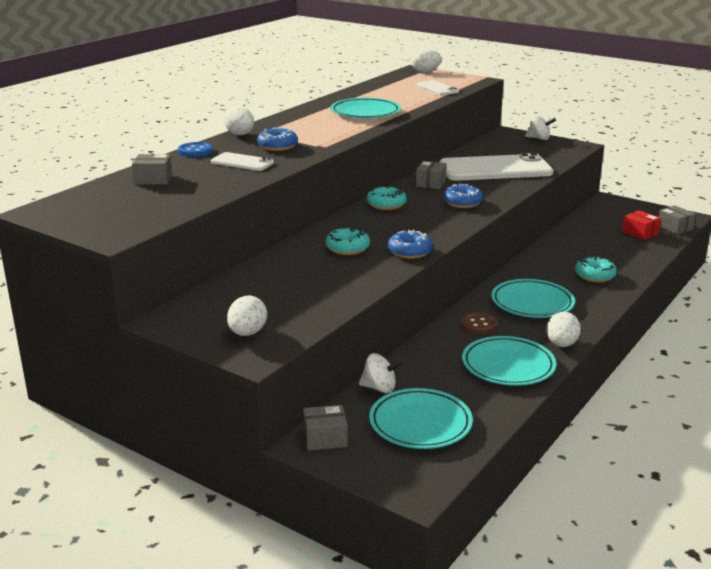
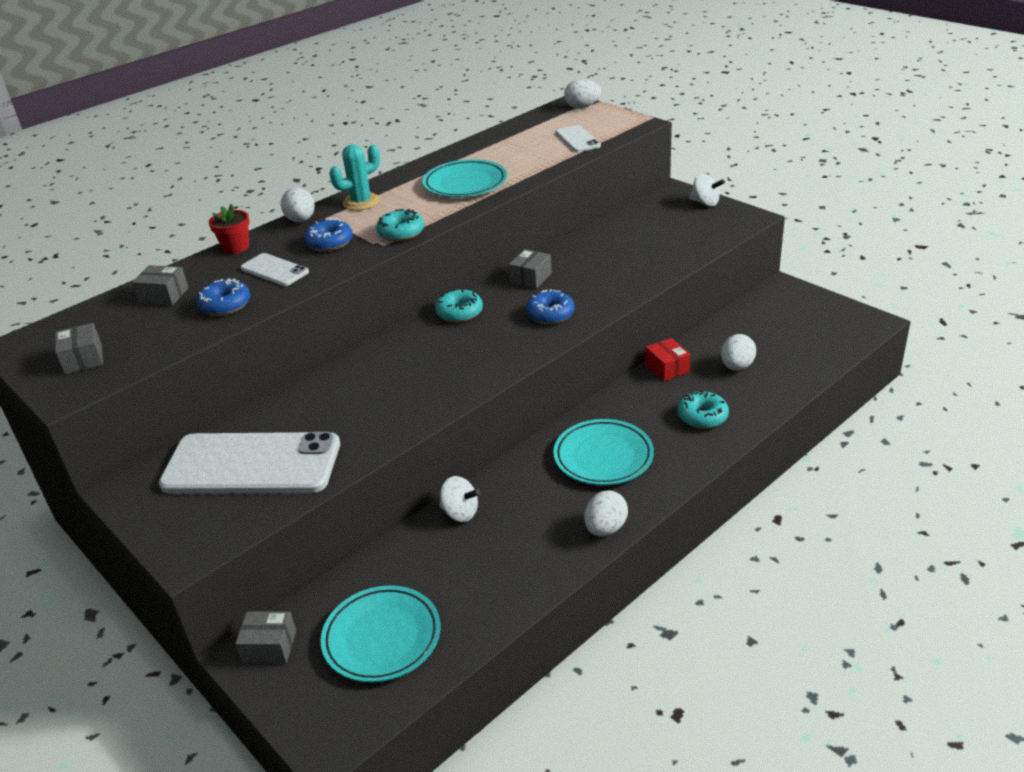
camera: 15 degrees right, 10 degrees up
(195, 151) = (236, 247): blue button -> red flower pot
(247, 333) = (198, 517): white egg -> white egg (736, 366)
(285, 124) = (361, 202): none -> turquoise cactus
(347, 248) = (377, 385): turquoise donut -> turquoise donut (401, 233)
(379, 388) = (363, 576): white spinning top -> white spinning top (460, 513)
(409, 252) = (444, 396): blue donut -> blue donut (225, 305)
(478, 325) = (522, 487): brown button -> none
(495, 169) = (622, 256): white phone -> white phone (252, 464)
(508, 366) = (525, 557): turquoise plate -> none
(640, 233) = (797, 346): red box -> red box (667, 368)
(674, 227) = (846, 340): grey box -> grey box (83, 359)

